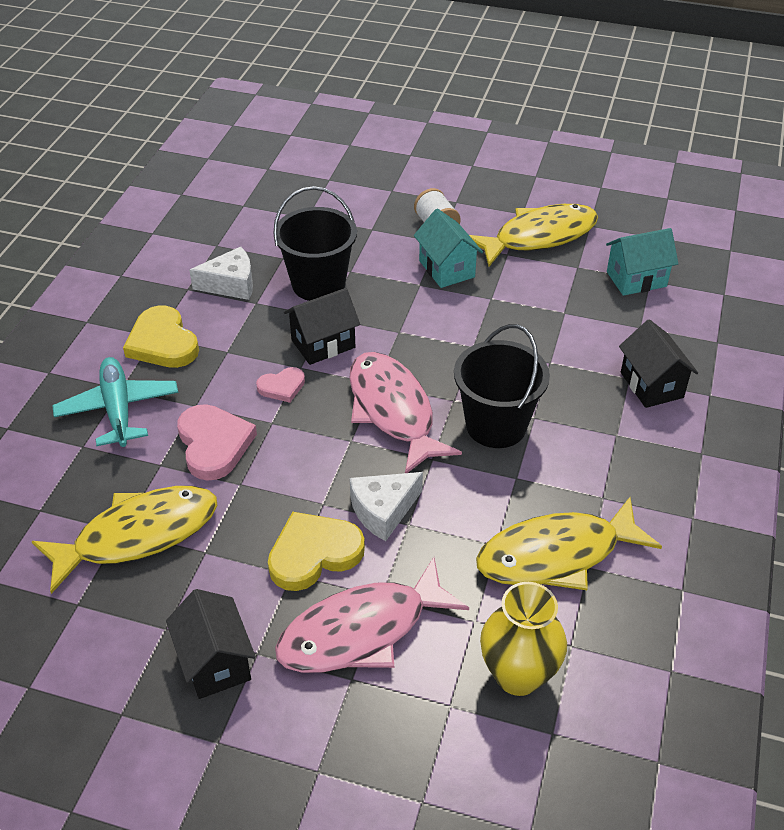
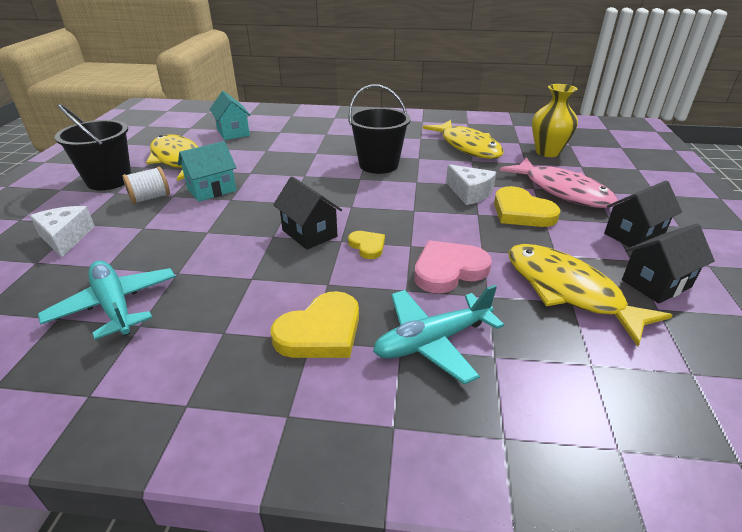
camera: 100 degrees left, 10 degrees down
(231, 284) = (219, 300): white cheese -> white cheese (66, 238)
(247, 229) = (114, 306): none -> turquoise plane
(282, 387) = (367, 246): pink heart -> yellow heart
(318, 284) = (225, 246): black bucket -> black bucket (109, 180)
(393, 411) = (378, 197): pink fish -> none
(651, 385) = (330, 128): black house -> black house (656, 283)

